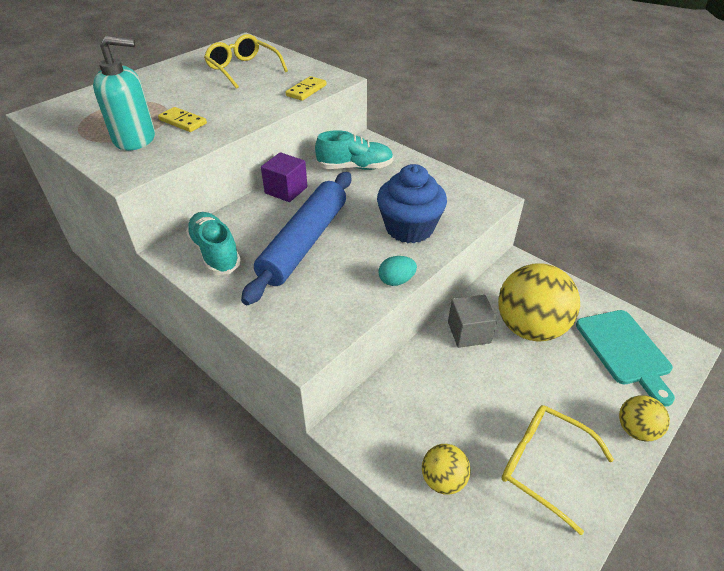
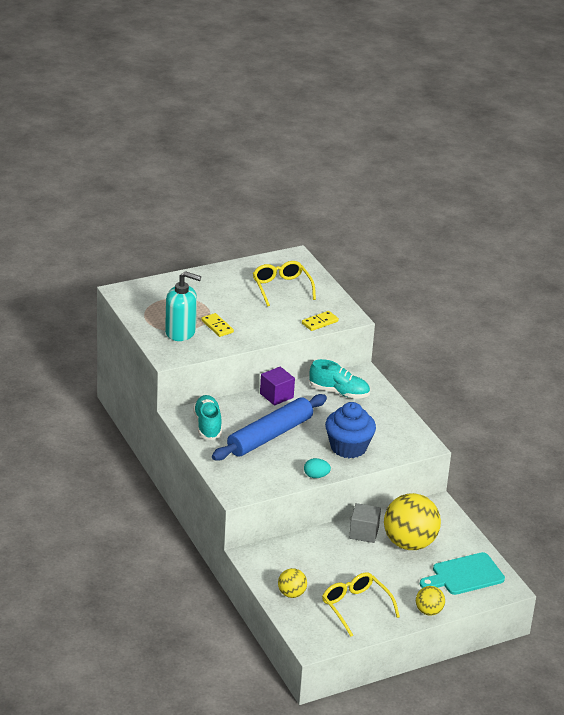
camera: 20 degrees right, 10 degrees down
(625, 350) = (464, 575): turquoise cutting board -> turquoise cutting board turned 60 degrees clockwise

